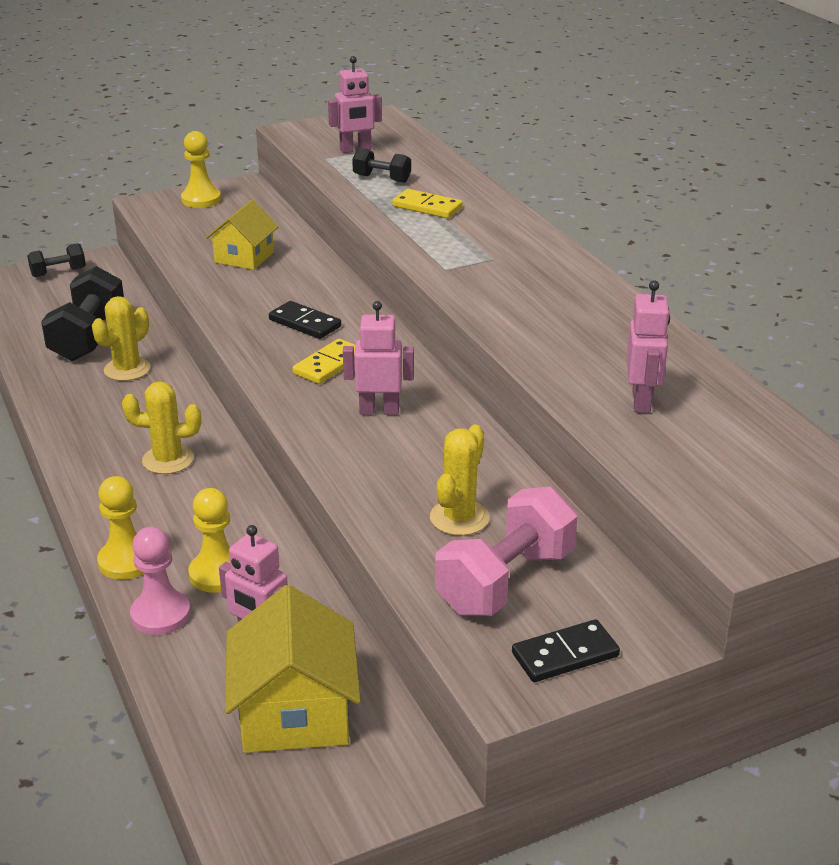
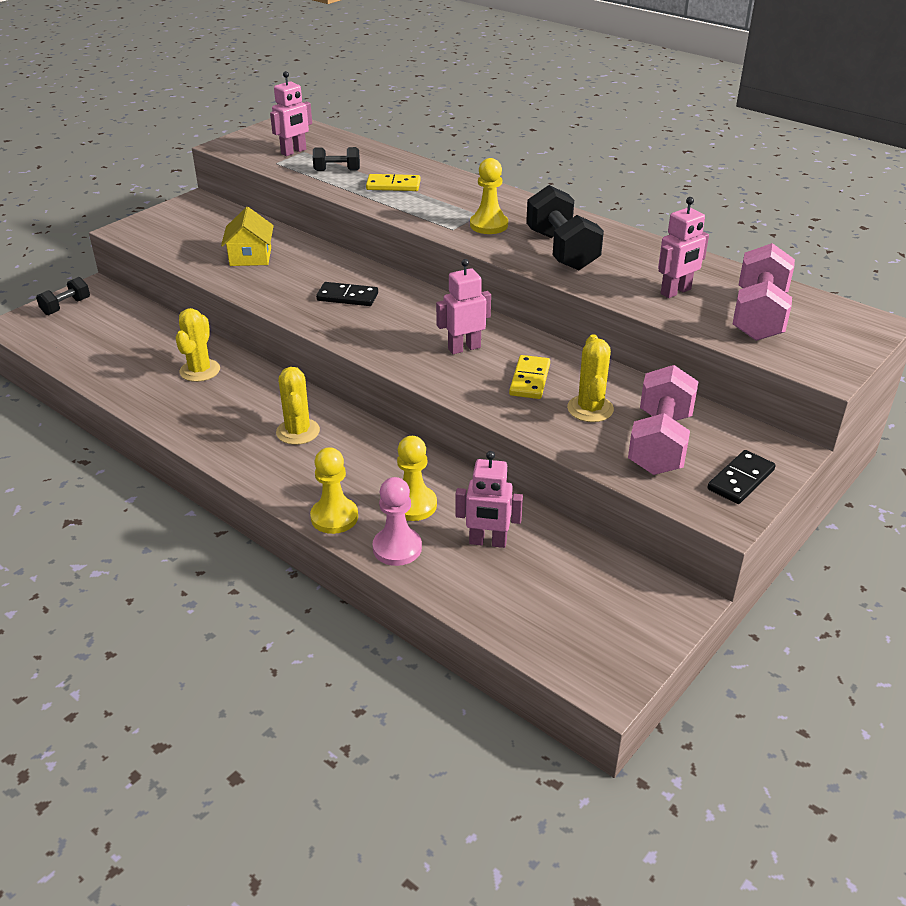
camera: 25 degrees left, 5 degrees up
(88, 337) = (142, 353): black dumbbell -> black dumbbell (562, 250)
(168, 460) = (298, 432): yellow cactus -> yellow cactus turned 75 degrees counterclockwise
(201, 199) = (170, 218): yellow pawn -> yellow pawn (489, 225)
(295, 712) = (556, 584): yellow house -> none
(329, 364) = (395, 323): yellow domino -> yellow domino (529, 380)
(642, 401) = (676, 292): pink robot -> pink robot turned 75 degrees clockwise
(720, 456) = (758, 316): none -> pink dumbbell

